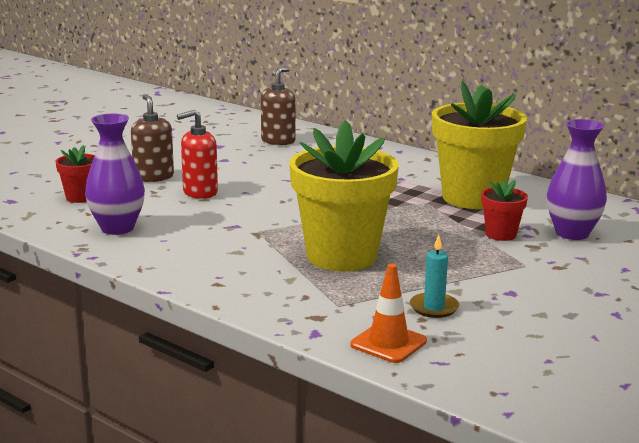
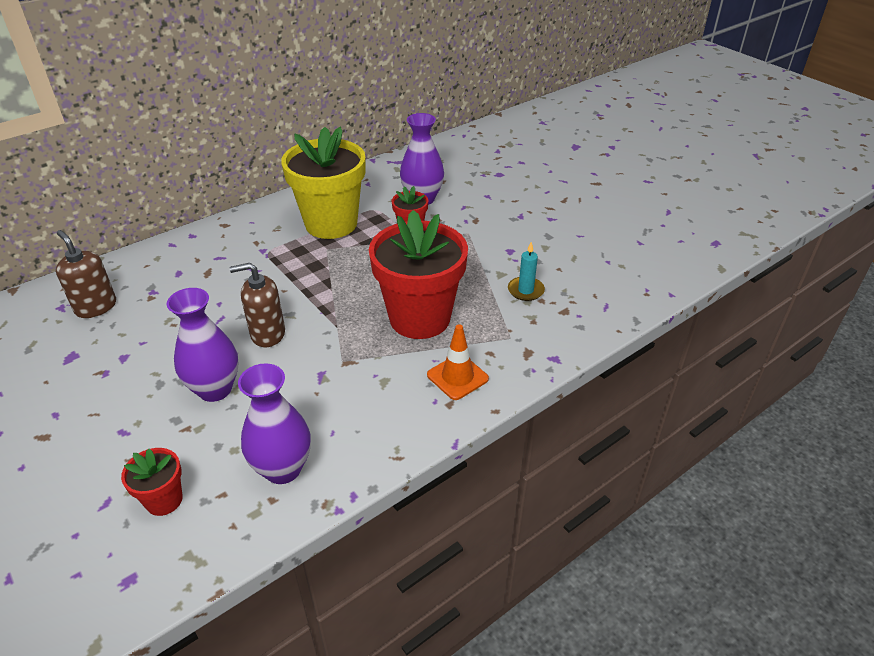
camera: 75 degrees left, 20 degrees up
(153, 177) = (138, 424): brown soap dispenser -> brown soap dispenser (267, 334)
(200, 192) = (215, 389): red soap dispenser -> purple vase
(341, 256) = (419, 318): yellow flower pot -> red flower pot
(388, 343) = (576, 324): orange traffic cone -> orange traffic cone (457, 377)

